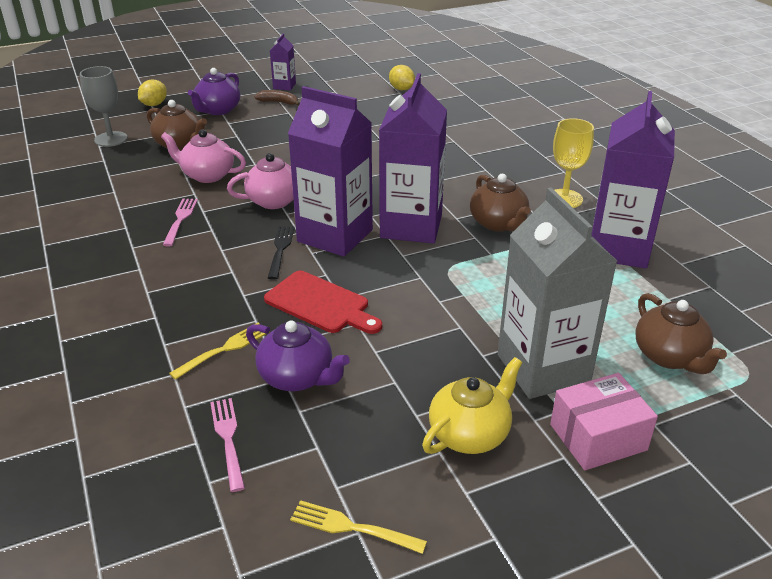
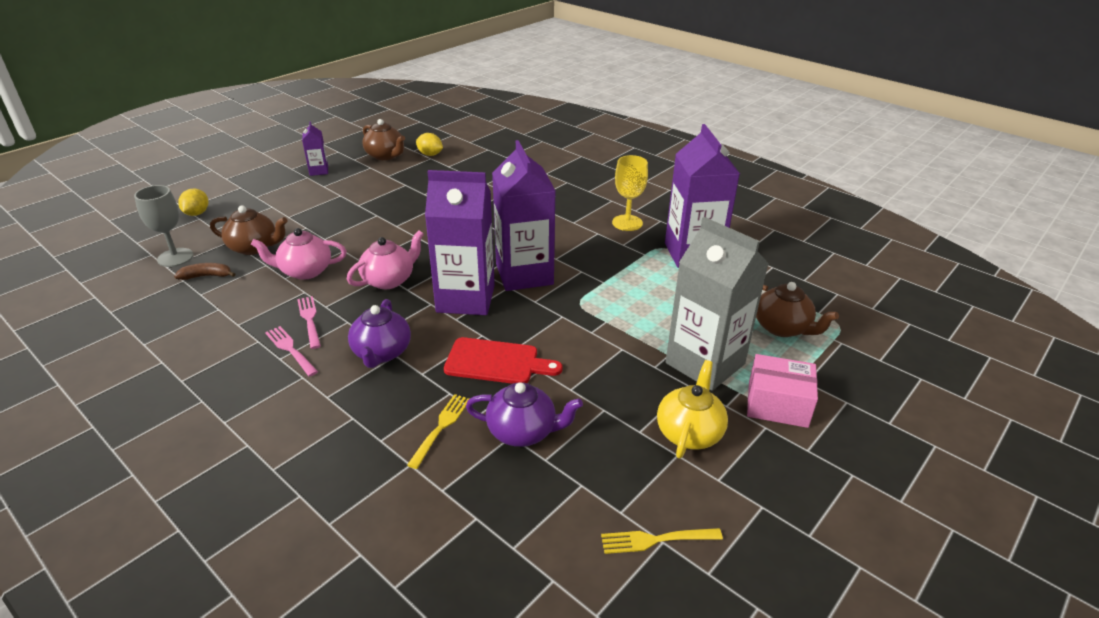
camera: 25 degrees left, 0 degrees up
(218, 110) = (269, 206): purple teapot -> purple teapot (382, 353)
(228, 440) = (503, 505): pink fork -> pink fork (291, 350)
(279, 102) = (325, 187): brown banana -> brown banana (207, 276)
(280, 250) = (426, 324): black fork -> none
(498, 223) = (592, 255): brown teapot -> brown teapot (385, 156)
(598, 437) = (777, 404): pink box -> pink box turned 60 degrees clockwise

